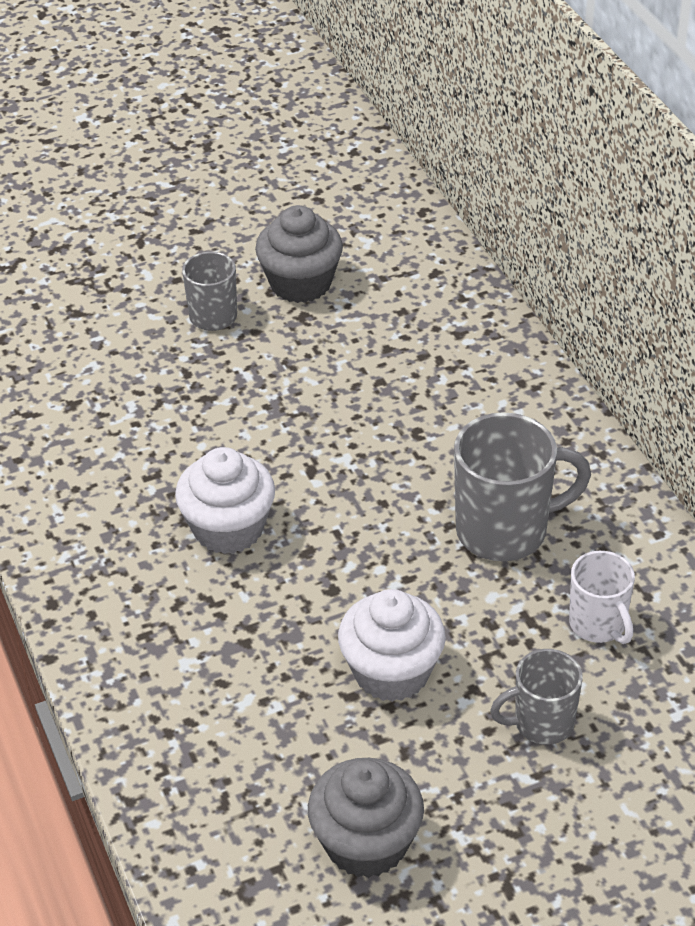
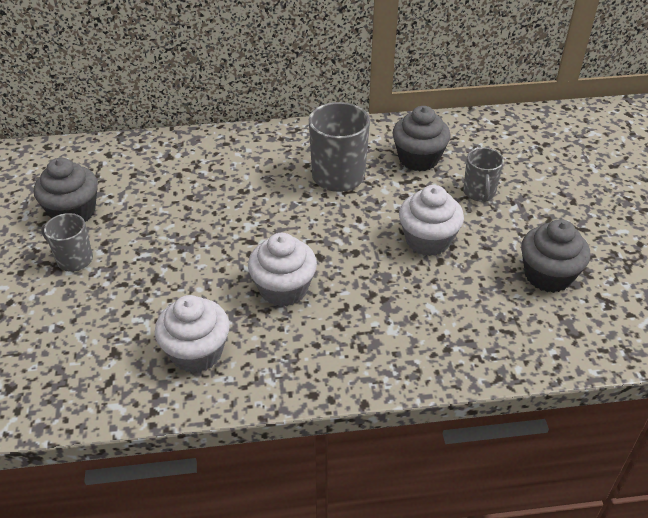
camera: 75 degrees left, 0 degrees up
(92, 475) = (196, 352): none -> white cupcake
(598, 624) = (418, 159): white mug -> grey cupcake

